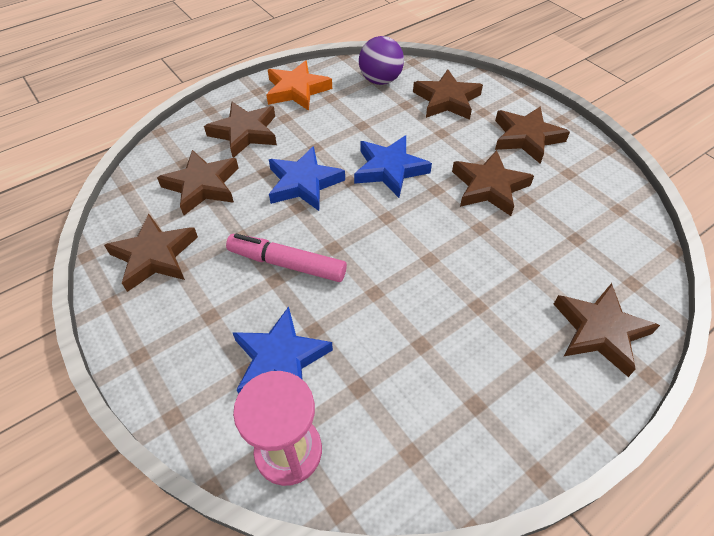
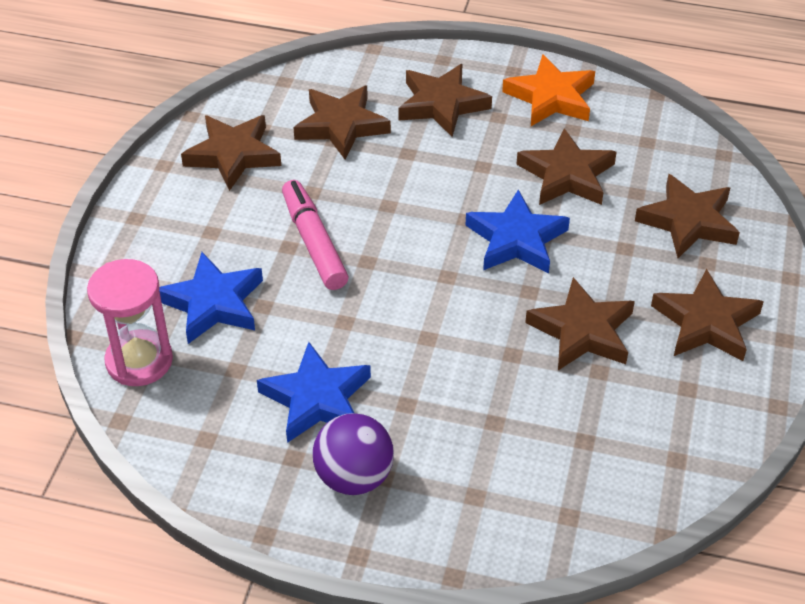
camera: 50 degrees right, 5 degrees down
(304, 183) = (423, 190): blue star -> blue star (316, 399)
(380, 80) = (652, 149): purple ball -> purple ball (354, 477)
(600, 331) = (471, 513): brown star -> brown star (566, 175)

